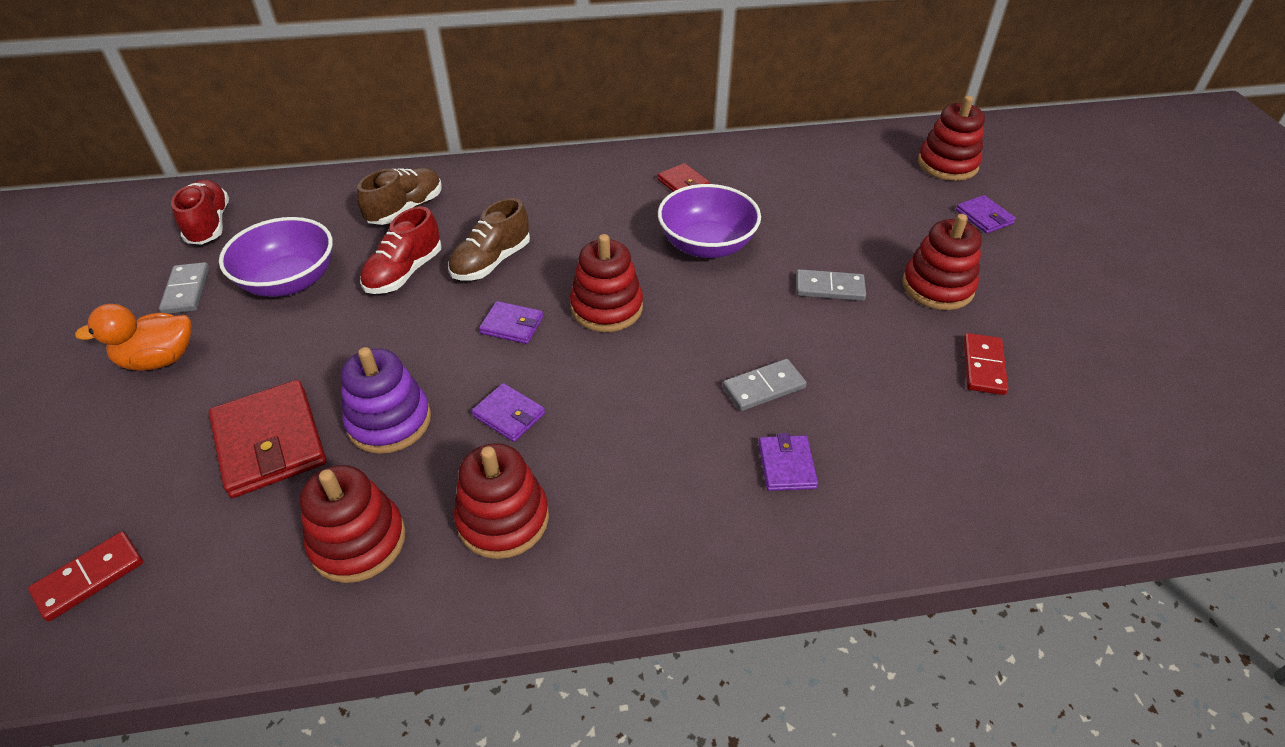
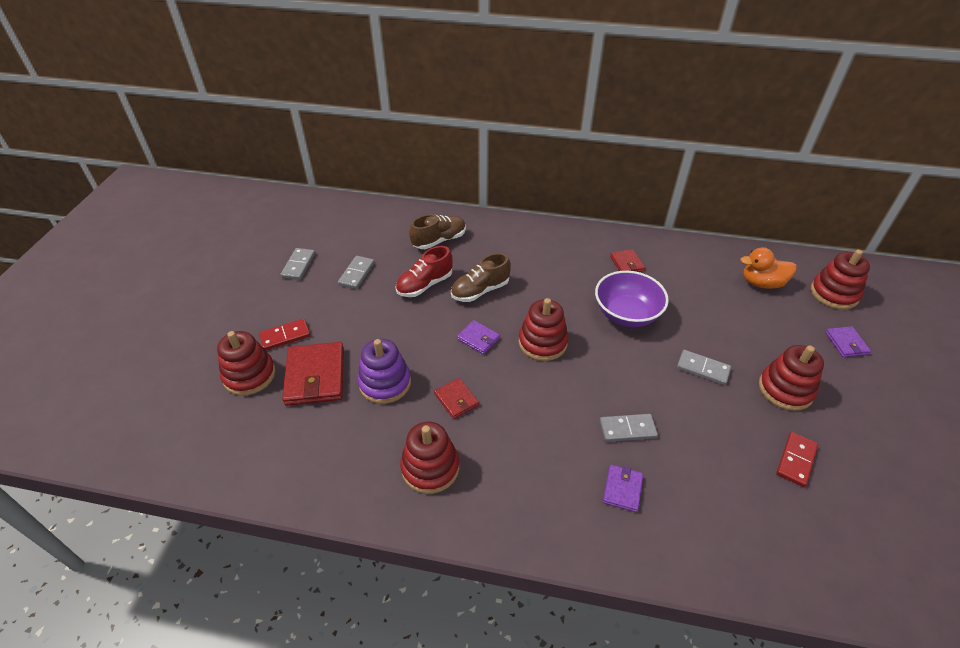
camera: 20 degrees right, 0 degrees up
(89, 577) = (201, 429): red domino -> red domino (285, 336)
(159, 359) = (272, 306): orange duck -> orange duck (761, 283)
(209, 225) = (323, 224): red shoe -> none
(289, 281) = (356, 274): purple bowl -> grey domino
(358, 541) = (344, 454): red stacking toy -> red stacking toy (249, 375)
(509, 415) = (456, 399): purple wallet -> red wallet

